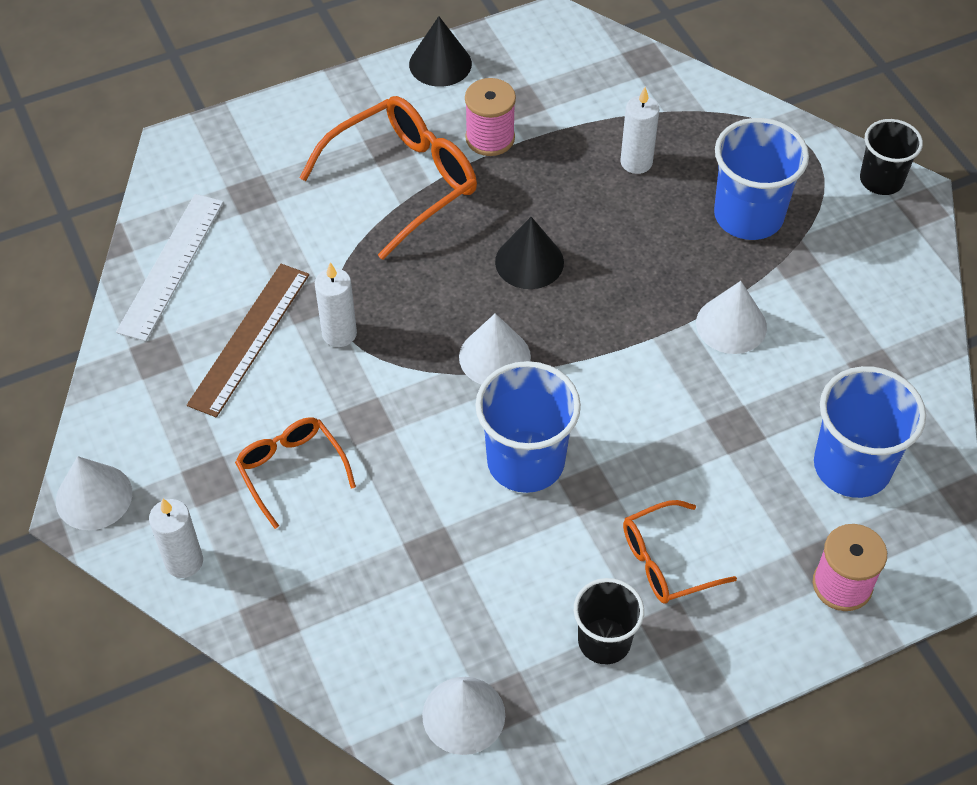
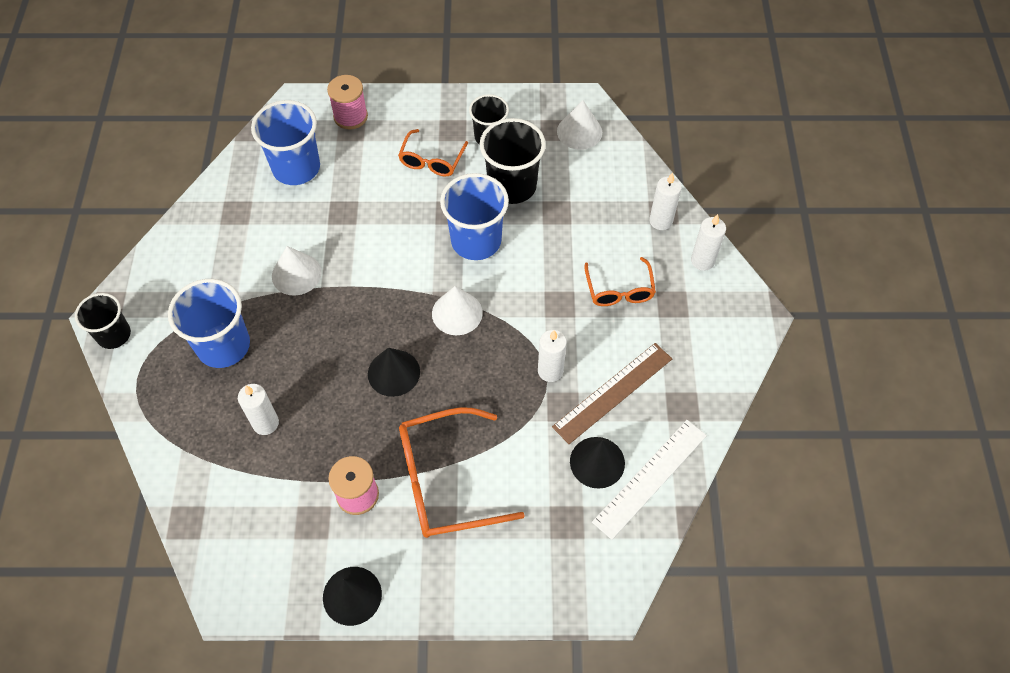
camera: 155 degrees left, 5 degrees up
(94, 496) = (748, 321): white cone -> none
(240, 259) = (597, 462): none -> black cone
(268, 602) = (661, 221): none -> white candle
(521, 568) = (512, 186): none -> black cup
(667, 561) = (432, 160): orange glasses -> orange glasses turned 105 degrees clockwise

